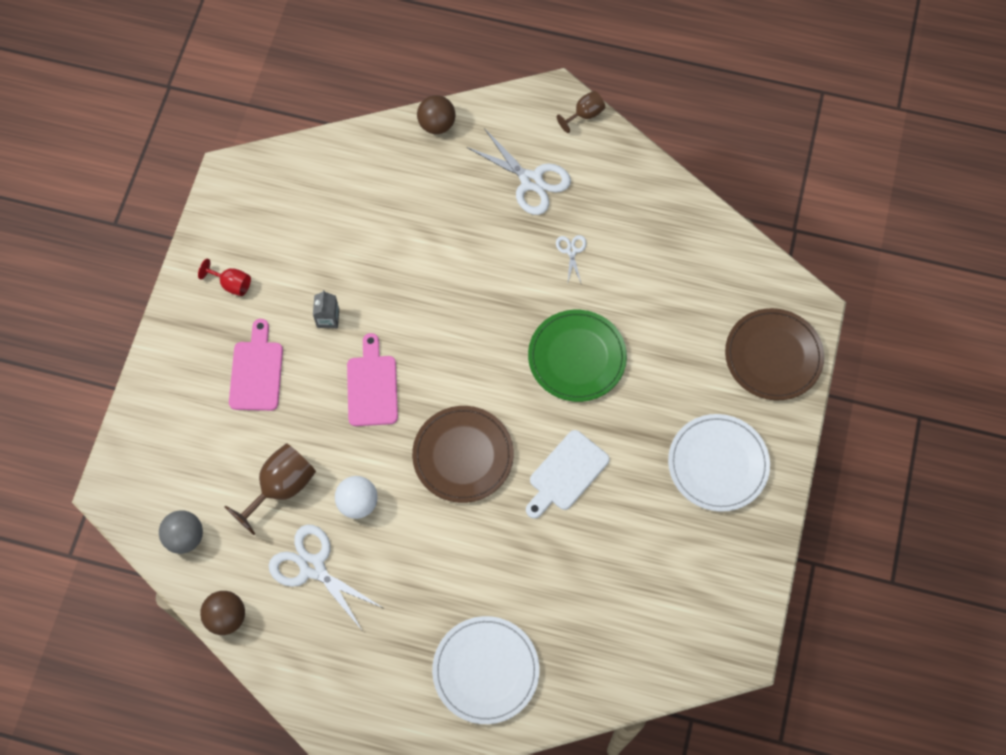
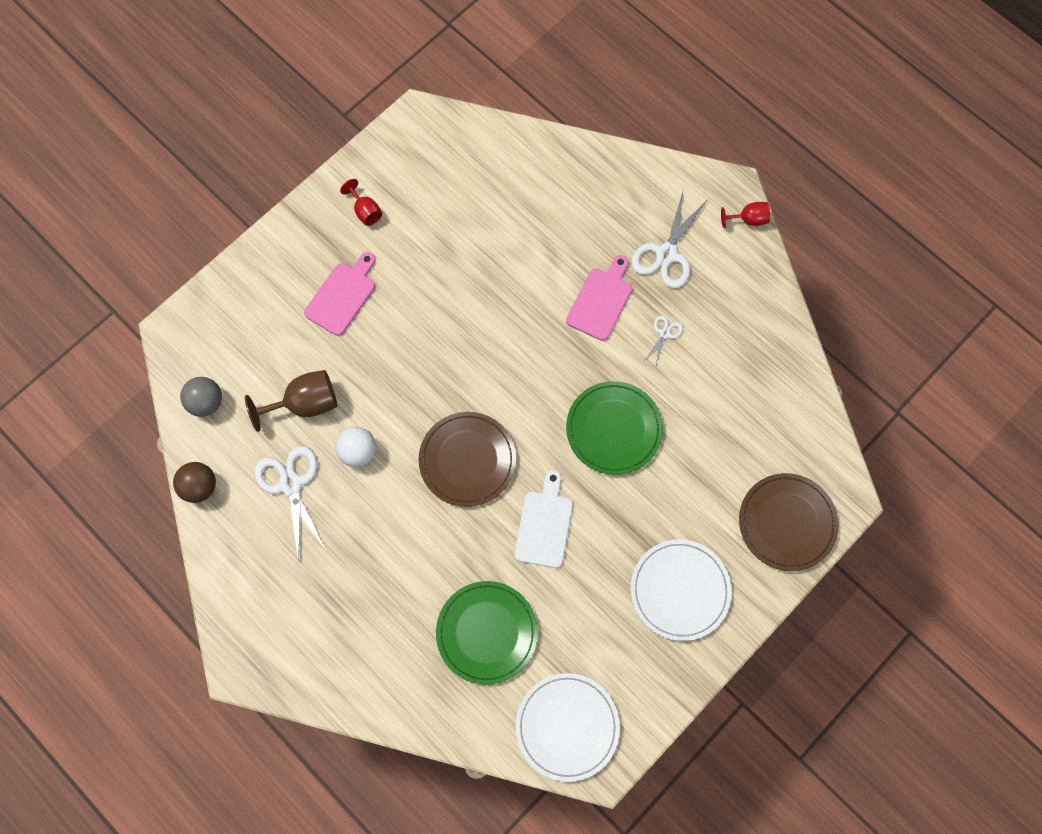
camera: 30 degrees right, 5 degrees up
(328, 318) = (426, 282): grey carton -> none
(372, 386) = (427, 359): pink cutting board -> pink cutting board (601, 300)
(437, 124) = (615, 162): brown ball -> none
(486, 670) = (378, 653): white plate -> white plate (567, 726)
(531, 181) = (666, 254): white scissors -> white scissors turned 45 degrees clockwise
(566, 474) = (544, 524): white cutting board -> white cutting board turned 120 degrees clockwise
(572, 596) = (487, 632): none -> green plate
(584, 115) = (748, 219): brown goblet -> red goblet

